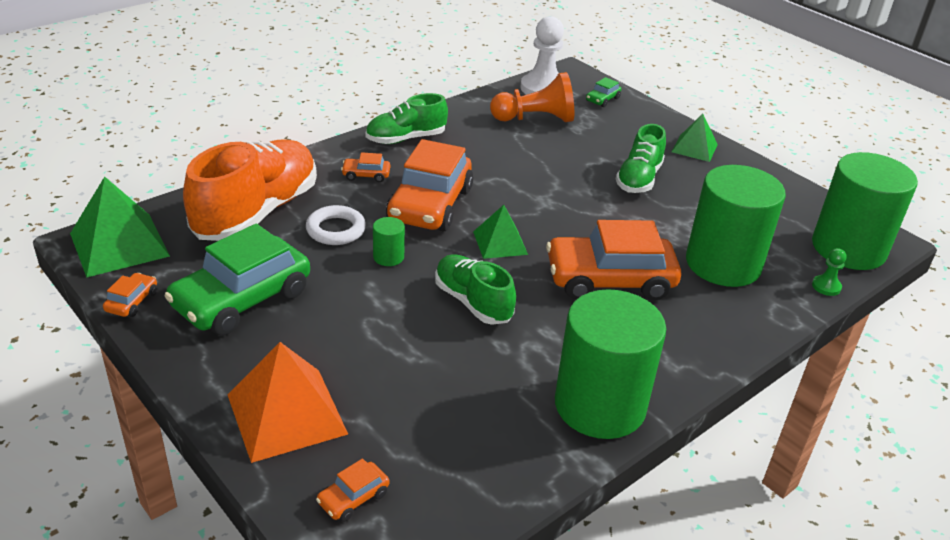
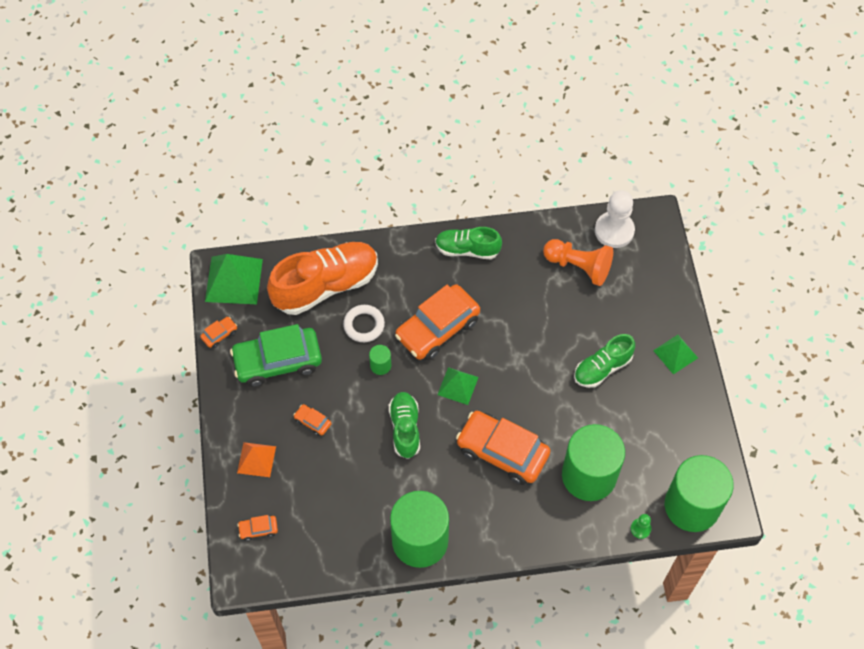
camera: 35 degrees right, 25 degrees up
(286, 414) = (256, 459): orange pyramid -> orange pyramid, size x0.60
(366, 175) = (415, 278): orange car -> orange car (313, 422)
(602, 99) = (651, 265): green car -> none

